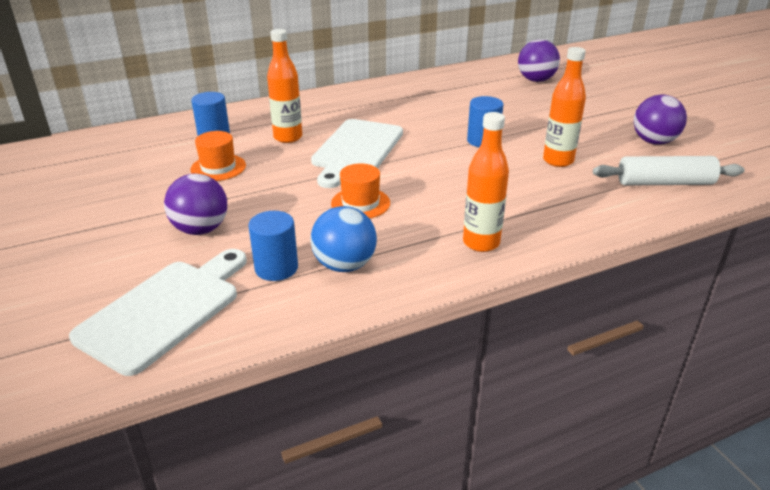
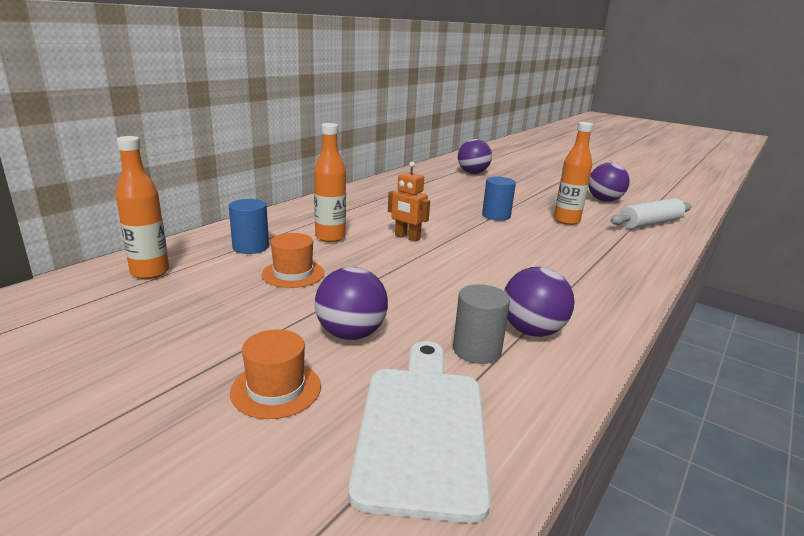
camera: 30 degrees left, 10 degrees down
(276, 268) = (477, 350): blue cylinder -> grey cylinder
(344, 265) = (532, 331): blue ball -> purple ball
(356, 150) = (407, 237): white cutting board -> orange robot
(360, 203) = (471, 277): orange hat -> orange hat (276, 389)
(481, 243) = (605, 287): orange bottle -> orange bottle (150, 272)

